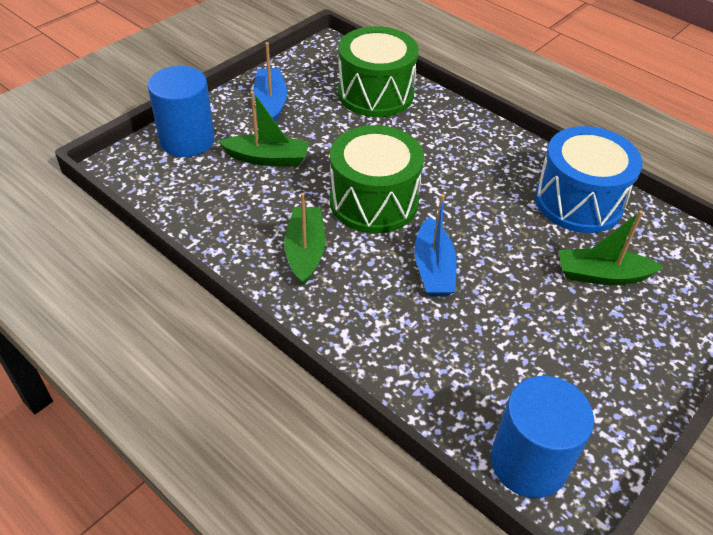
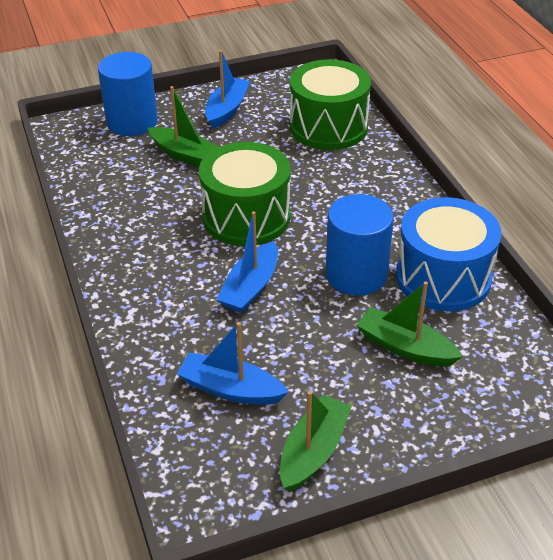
camera: 30 degrees right, 5 degrees down
(305, 251) = (154, 238): green boat -> green boat (313, 451)
(497, 374) = (230, 389): none -> blue boat
(528, 462) = (196, 465): blue cylinder -> blue cylinder (356, 275)

